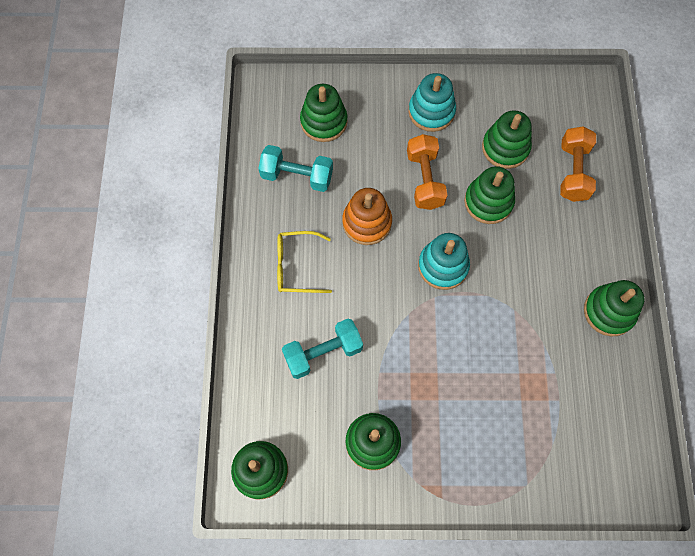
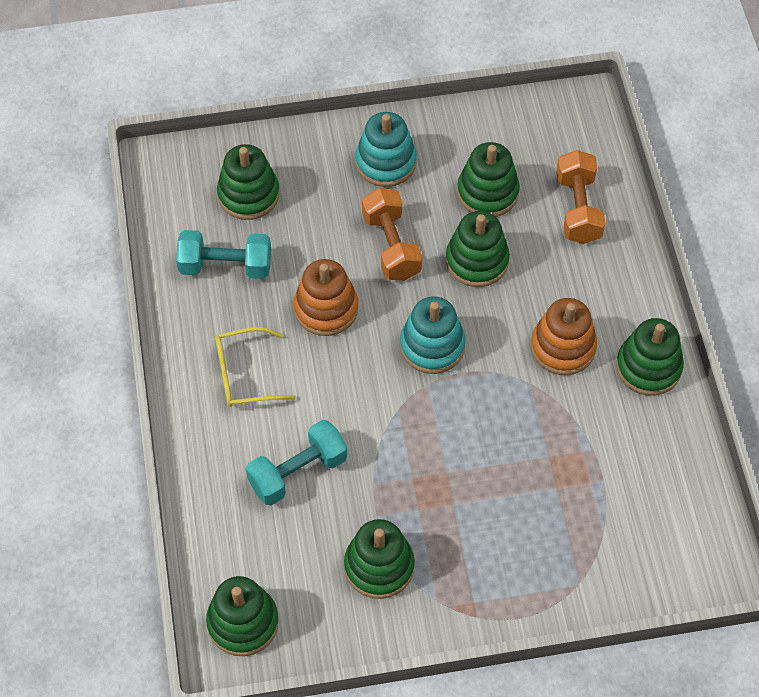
camera: 10 degrees left, 10 degrees down
(544, 284) = (563, 347): none -> orange stacking toy

